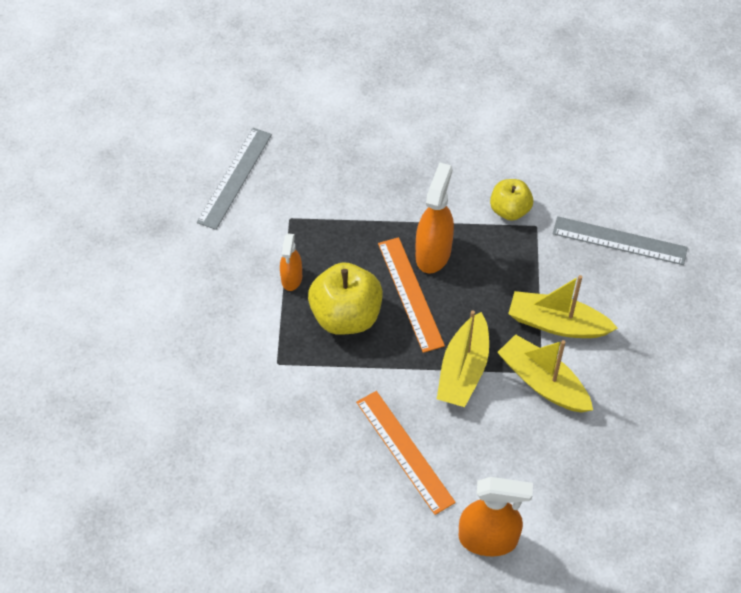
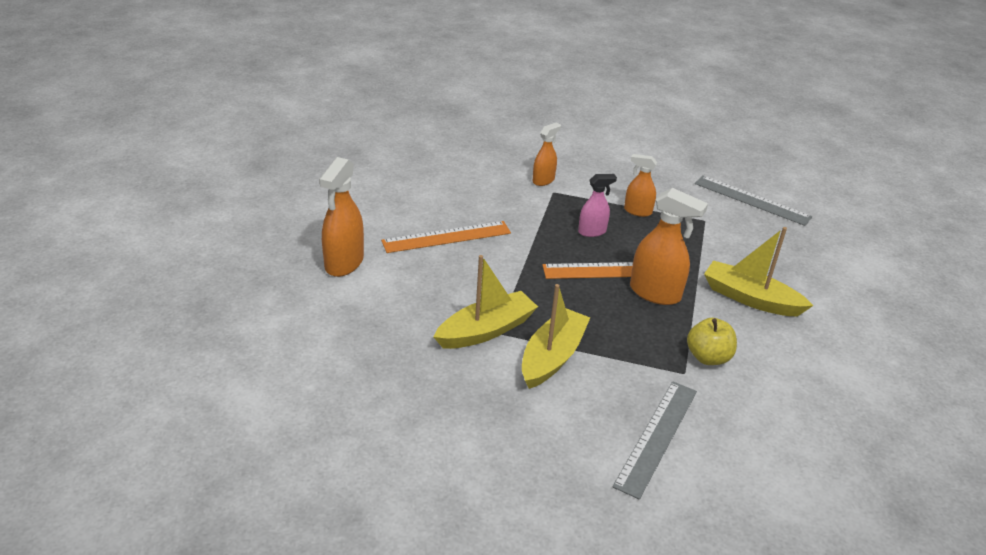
camera: 100 degrees right, 20 degrees down
(254, 377) = (543, 180): none -> orange spray bottle
(346, 316) = (592, 231): yellow apple -> pink spray bottle
(463, 370) = (516, 284): yellow boat -> yellow boat (750, 298)

